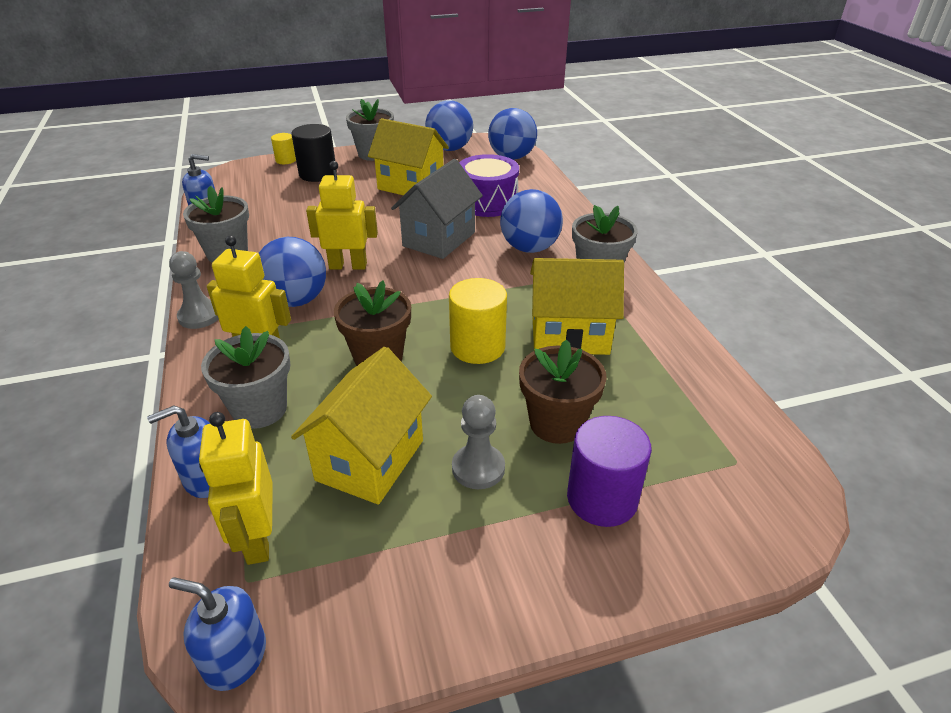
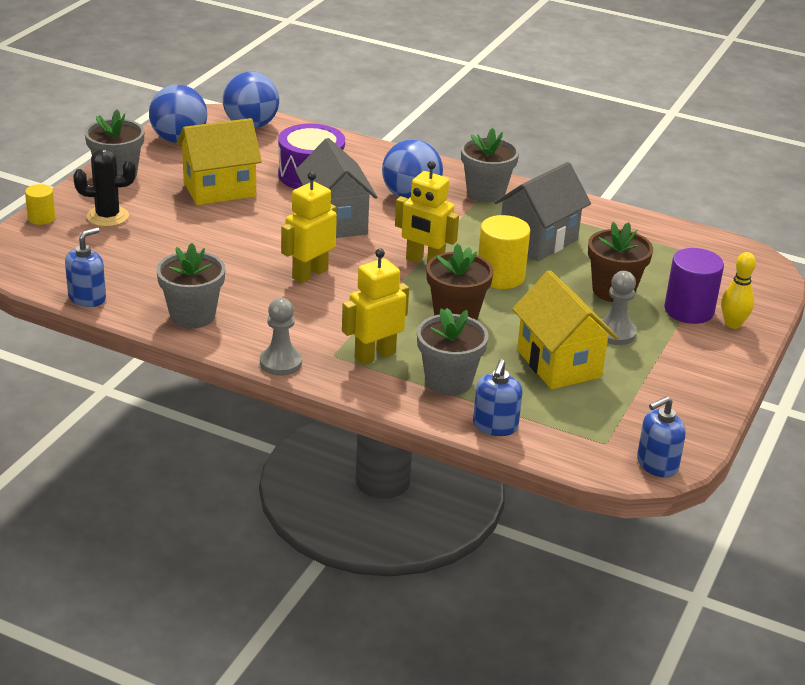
camera: 50 degrees left, 5 degrees down
(257, 539) = (576, 427): yellow robot -> yellow robot (424, 262)
(296, 300) = (326, 315): blue ball -> none
(318, 174) = (107, 216): black cylinder -> black cactus
(570, 335) = (538, 241): yellow house -> grey house
(628, 553) = (733, 324): none -> yellow bowling pin

